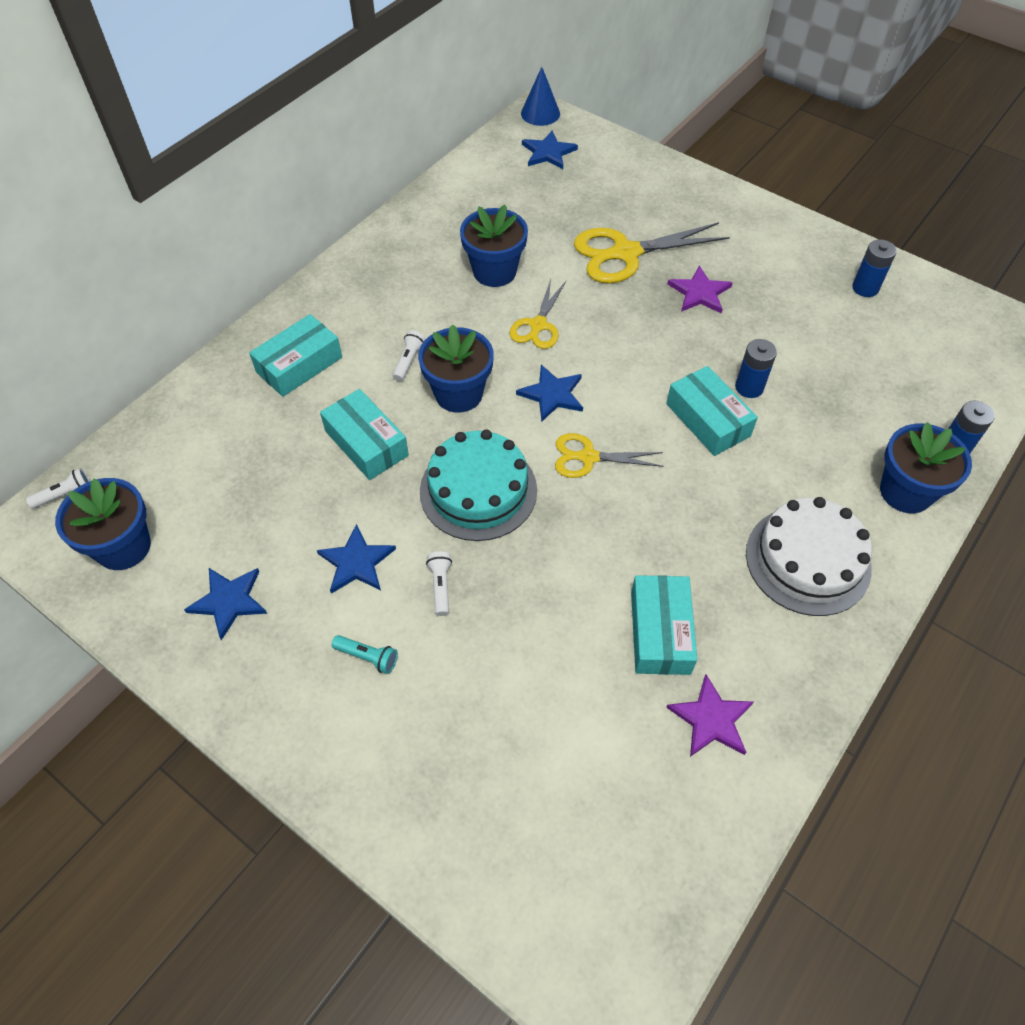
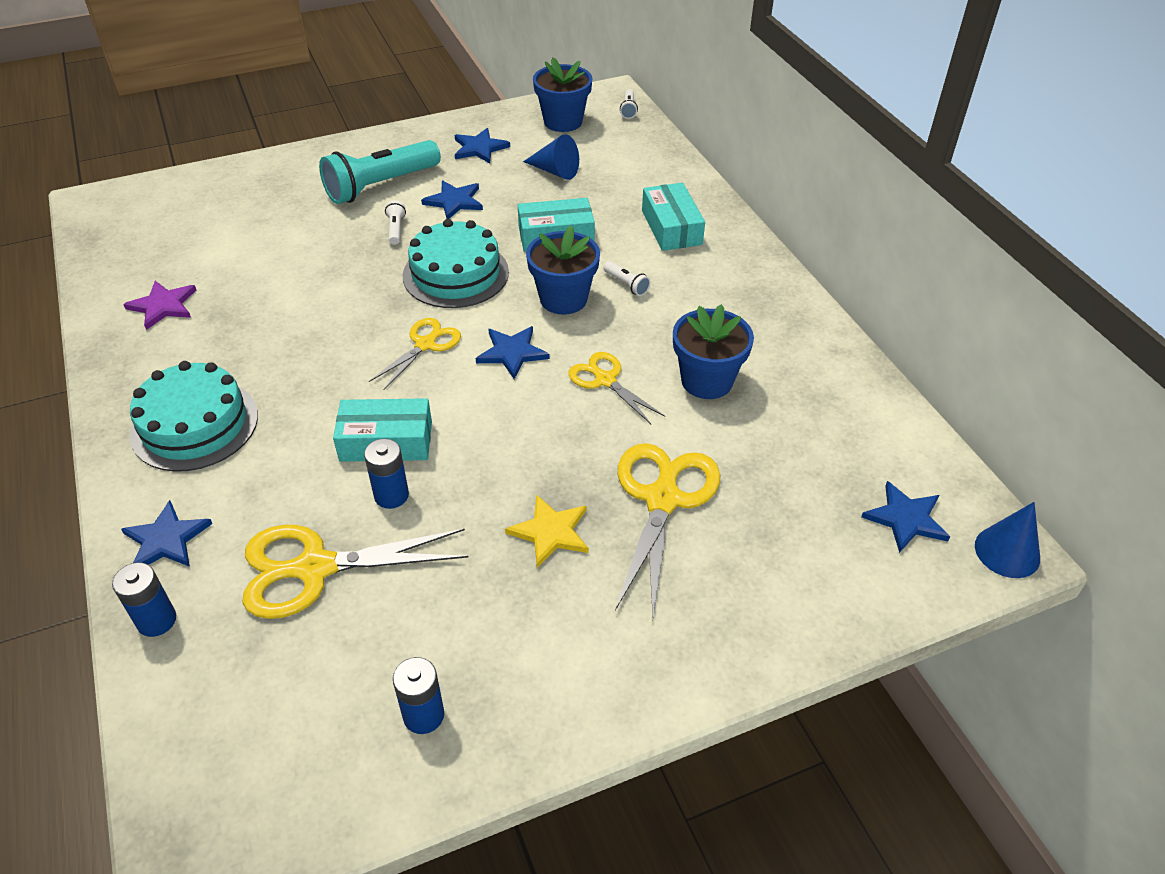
camera: 120 degrees right, 10 degrees down
(244, 501) = (555, 171): none -> blue cone
(367, 657) = (380, 186): turquoise flashlight -> turquoise flashlight, size x2.48
(441, 586) = (396, 229): white flashlight -> white flashlight turned 120 degrees counterclockwise
(660, 632) = (244, 312): turquoise box -> none
(700, 293) = (550, 532): purple star -> yellow star
(808, 560) = (194, 424): white cake -> turquoise cake
(839, 393) = (313, 568): none -> yellow scissors
(906, 492) = (166, 540): blue flower pot -> blue star

